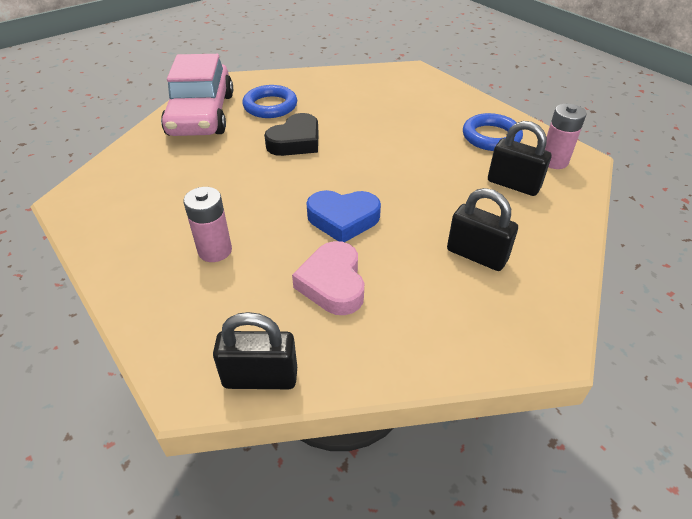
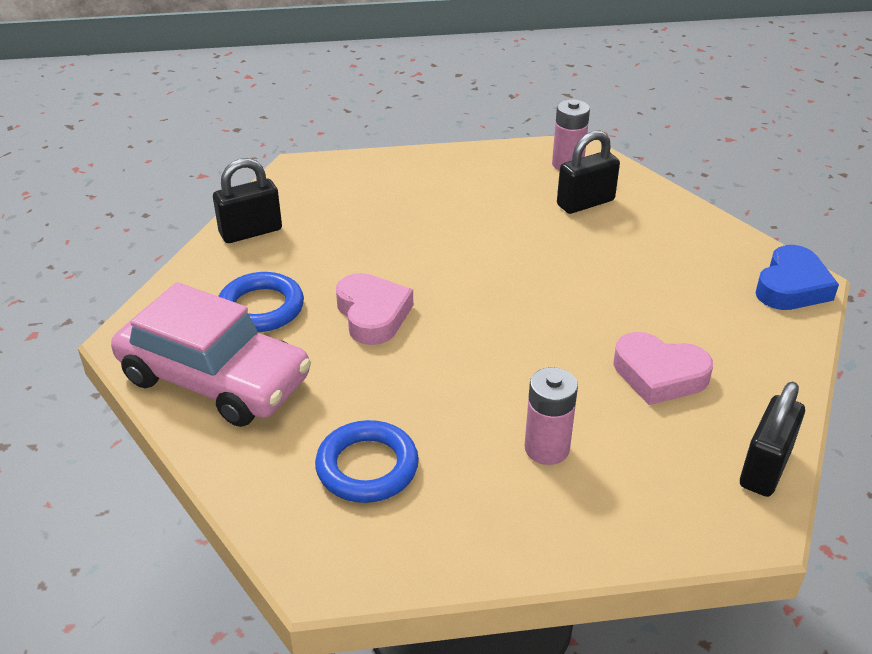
camera: 60 degrees left, 5 degrees down
(295, 141) = (372, 314): black heart -> pink heart
(343, 219) = (560, 331): blue heart -> blue heart (791, 286)
(476, 255) = (674, 269): black padlock -> black padlock (251, 232)
(491, 137) = (494, 179): blue ring -> blue ring (367, 467)

